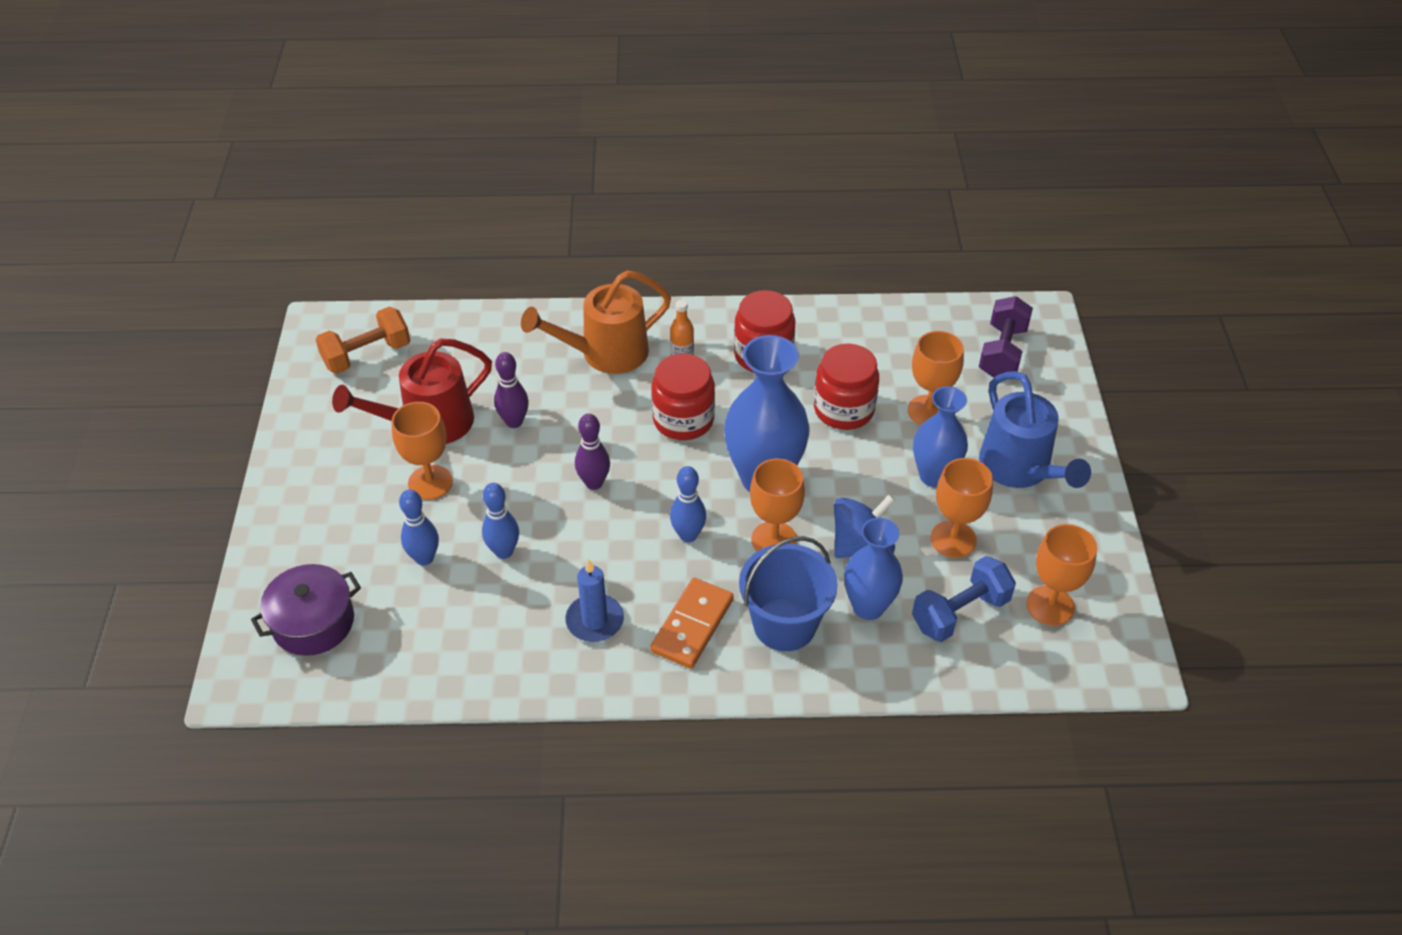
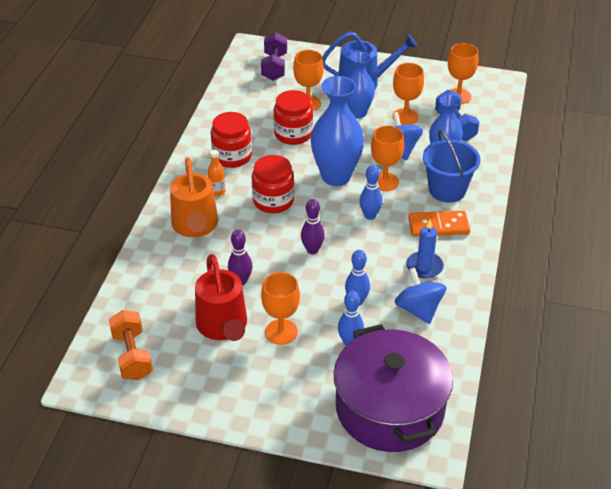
camera: 75 degrees left, 5 degrees down
(313, 622) = (390, 408): purple pot -> purple pot, size x1.84
(503, 627) = (418, 309): none -> blue spinning top
(692, 625) = (438, 226): orange domino -> orange domino turned 45 degrees counterclockwise
(1002, 352) = (274, 67): purple dumbbell -> purple dumbbell turned 60 degrees clockwise

